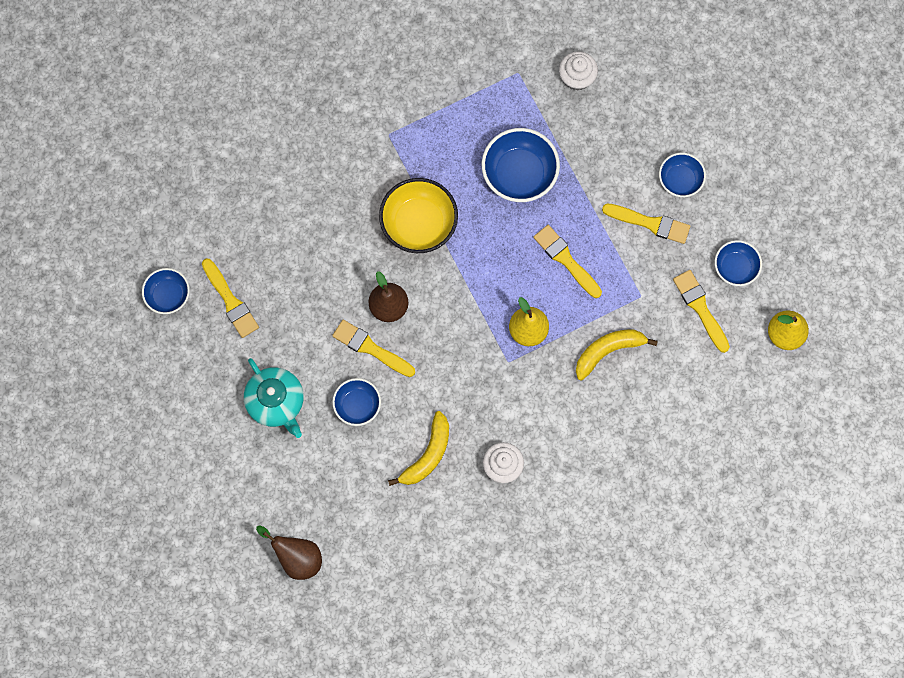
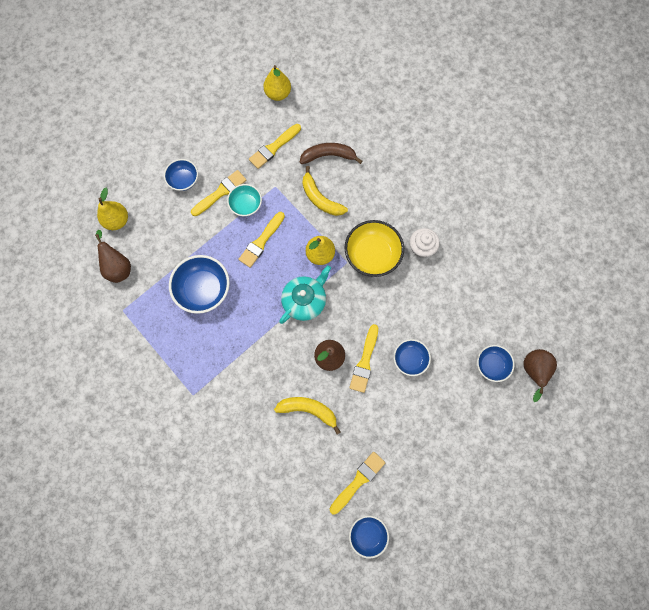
camera: 105 degrees left, 0 degrees up
(276, 402) = (426, 420): turquoise teapot -> turquoise teapot (305, 300)
(419, 224) = (259, 352): yellow bowl -> yellow bowl (372, 255)
(428, 454) = (430, 299): yellow banana -> yellow banana (308, 410)
(576, 77) = (118, 267): white cupcake -> brown pear
(623, 252) = (246, 205): none -> turquoise bowl
(642, 87) = (117, 220): none -> yellow pear
(650, 223) = (220, 192): yellow brush -> yellow brush turned 45 degrees clockwise
(670, 379) = (328, 156): none -> brown banana
(735, 267) = (239, 132): blue bowl -> blue bowl (491, 365)

